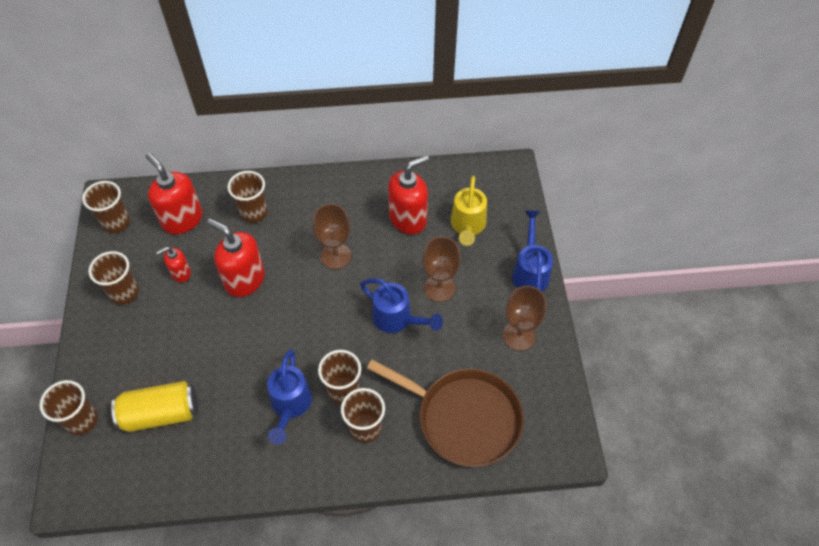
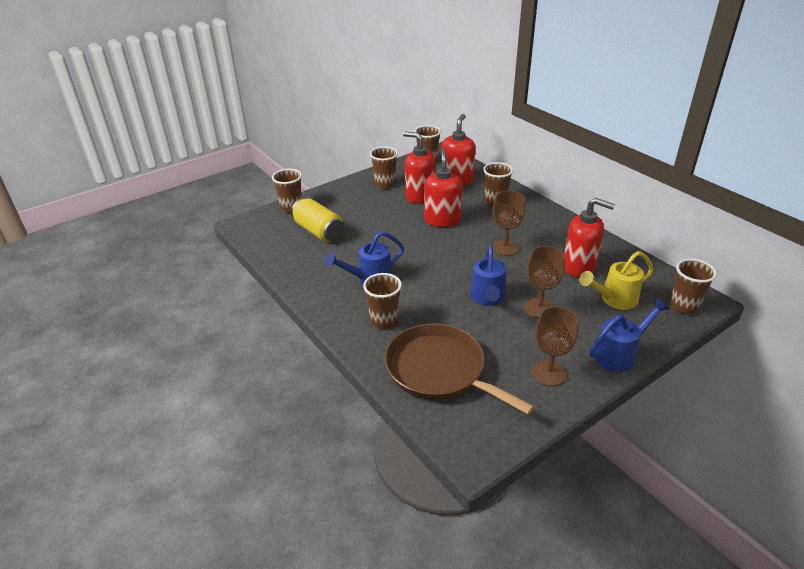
camera: 60 degrees right, 20 degrees down
(181, 273) = (419, 196): red soap dispenser -> red soap dispenser, size x1.85
(343, 390) = (404, 297): brown cup -> brown cup (684, 306)
(463, 418) = (440, 370): brown pan -> brown pan turned 135 degrees clockwise

